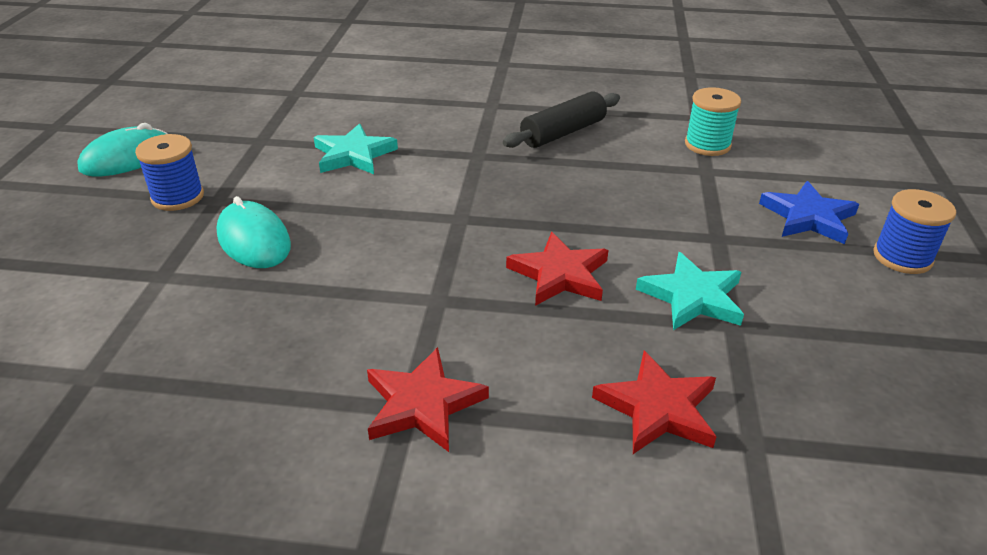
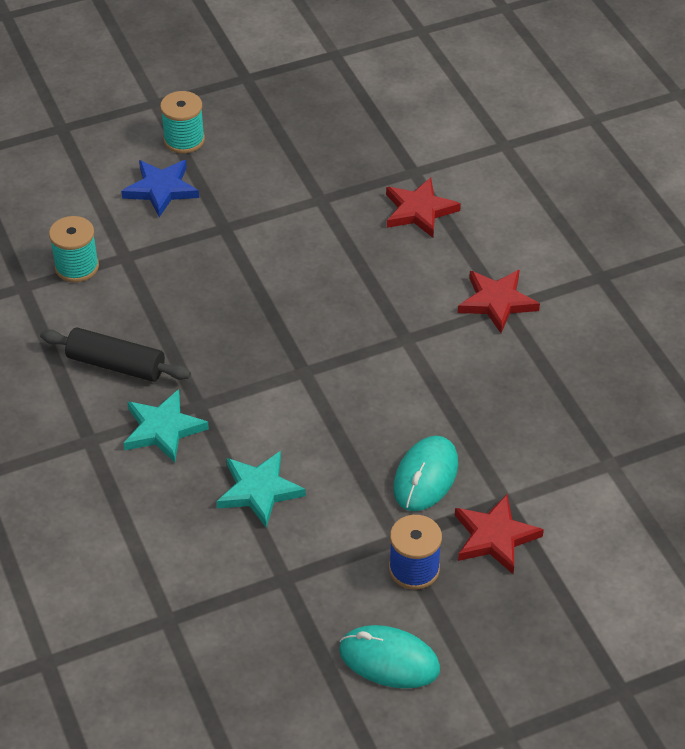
camera: 120 degrees left, 10 degrees up
(560, 274) = (331, 290): red star -> red star (495, 537)
(692, 297) = (306, 222): turquoise star -> turquoise star (163, 429)
(902, 257) = (184, 140): blue spool -> turquoise spool

